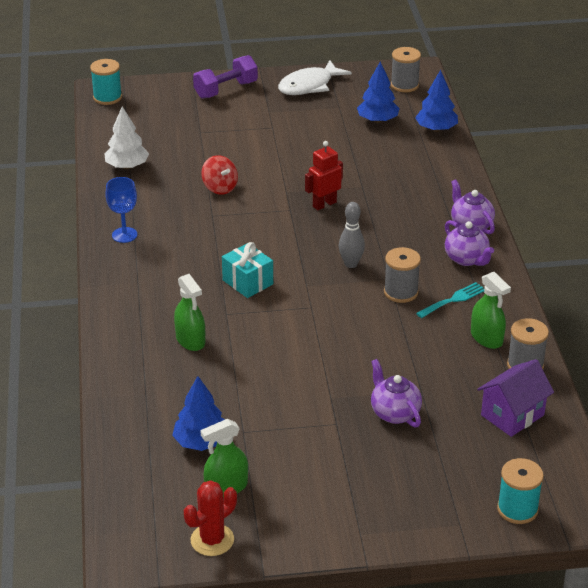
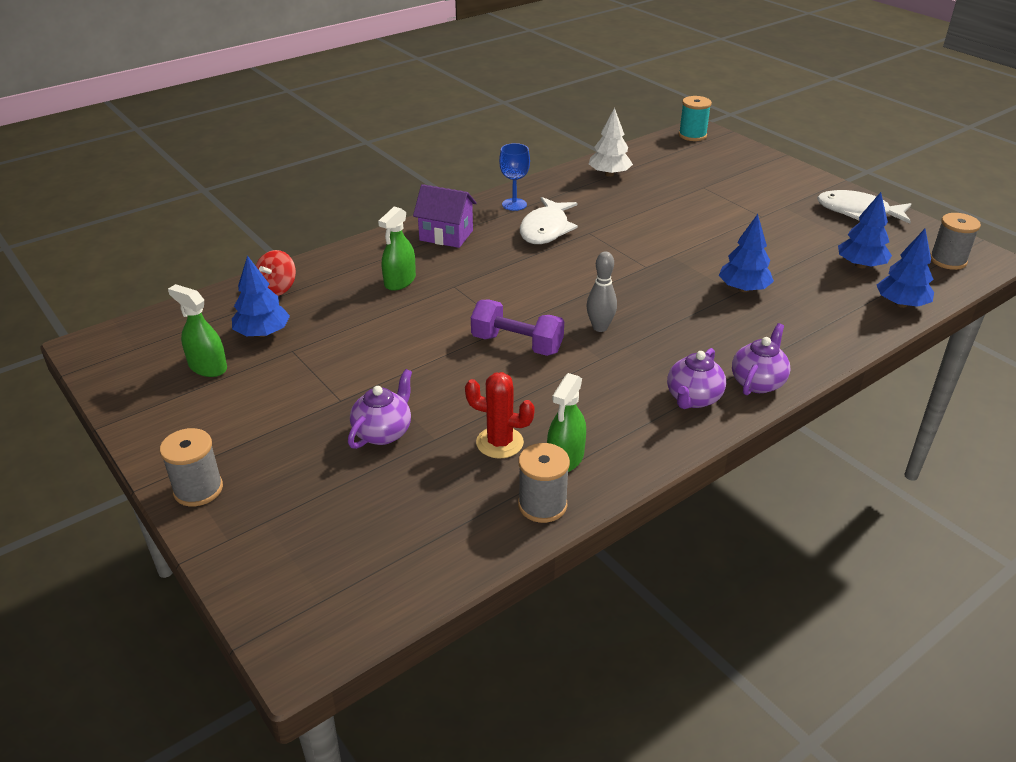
camera: 60 degrees right, 0 degrees up
(184, 234) = (546, 229): none -> white fish
(212, 540) = (132, 383): red cactus -> red cactus (499, 443)
(220, 188) = (634, 222): red spinning top -> red spinning top (277, 289)
(226, 90) = (784, 177): purple dumbbell -> purple dumbbell (517, 344)
(248, 282) = (510, 281): turquoise gift -> none
(324, 204) = (678, 281): red robot -> none
(360, 181) = (743, 289): none -> blue tree
(401, 292) = (586, 373): grey spool -> grey spool (198, 489)
(453, 300) = (610, 412): turquoise fork -> none
(512, 415) = (443, 523): purple house -> purple house (446, 235)
(517, 509) = (276, 580): turquoise spool -> none

